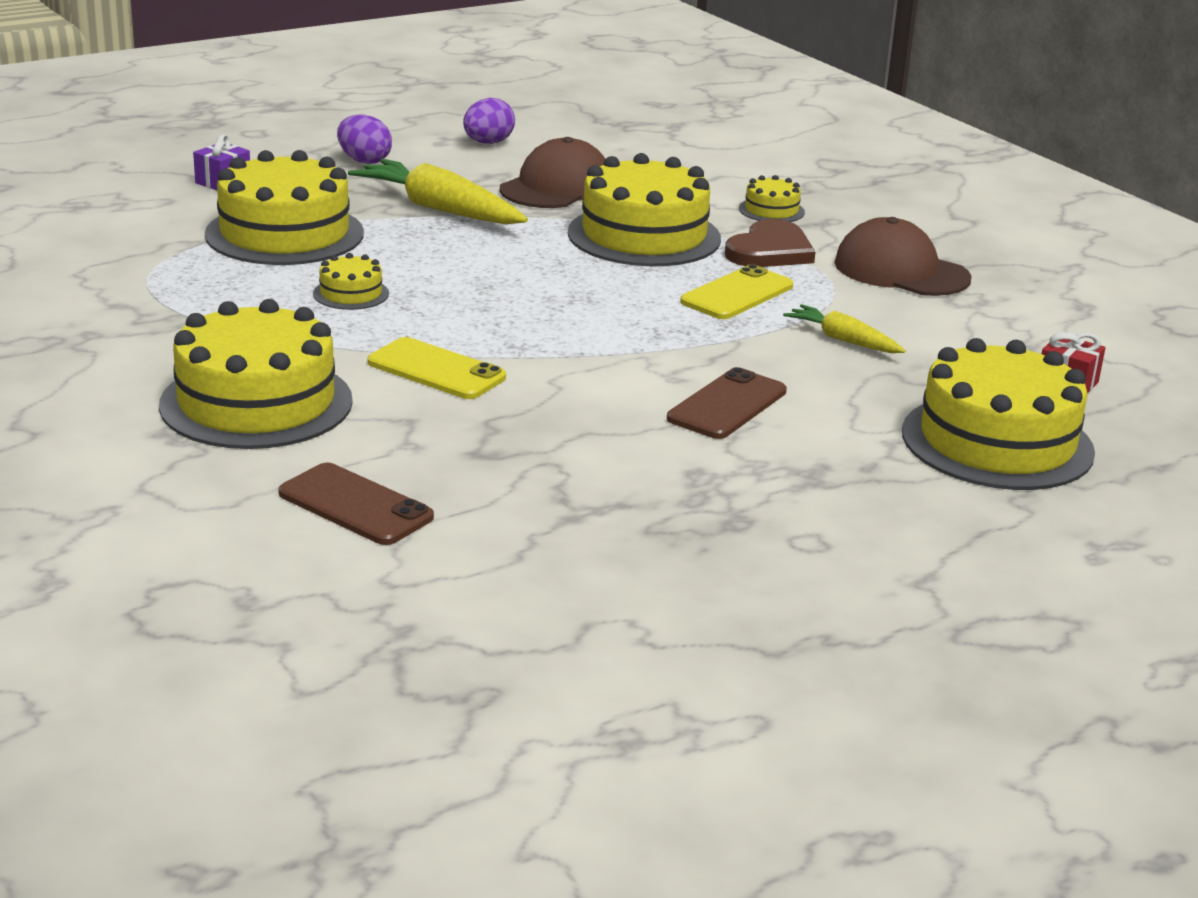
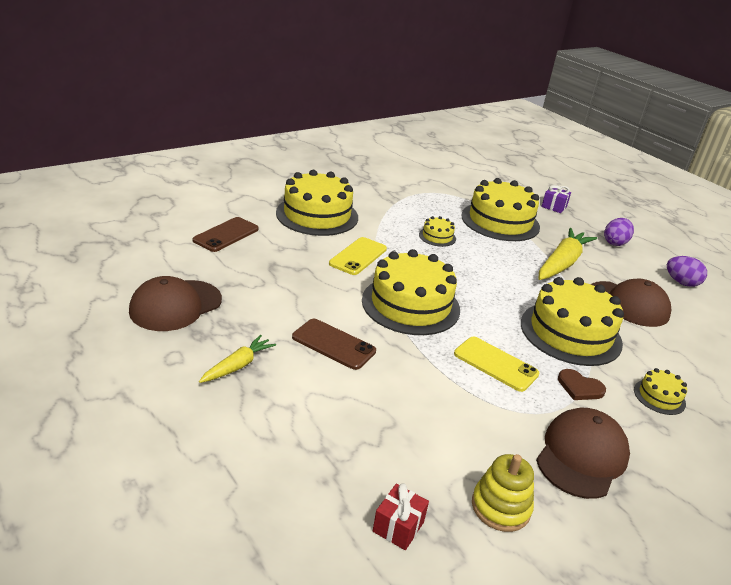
camera: 85 degrees right, 5 degrees up
(650, 549) = (175, 305): none -> brown cap
(770, 250) = (579, 387): brown heart -> brown heart, size x0.64
(843, 340) = (439, 405): yellow carrot -> yellow carrot (238, 366)
(997, 442) = (294, 461): yellow cake -> yellow cake (410, 304)
(1006, 325) = (500, 507): none -> yellow stacking toy

